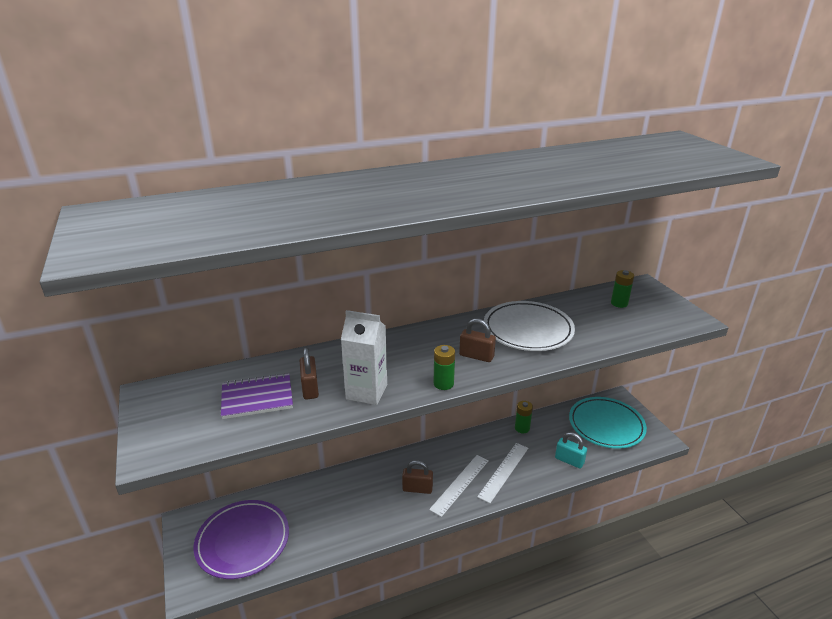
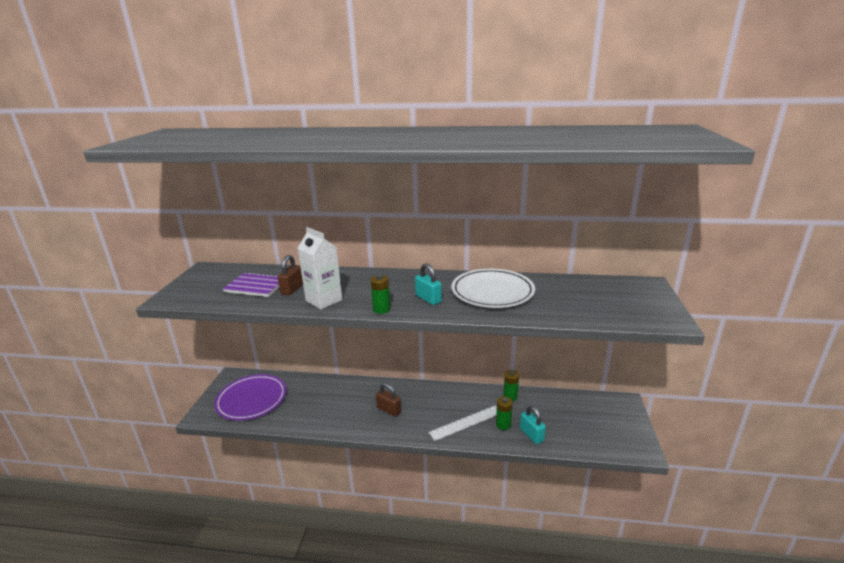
camera: 30 degrees right, 5 degrees down
(460, 484) = (423, 418): white ruler -> none
(476, 356) = (428, 299): brown padlock -> turquoise padlock
(606, 425) = (593, 420): turquoise plate -> none
(619, 303) = (603, 292): green battery -> green battery (503, 424)

